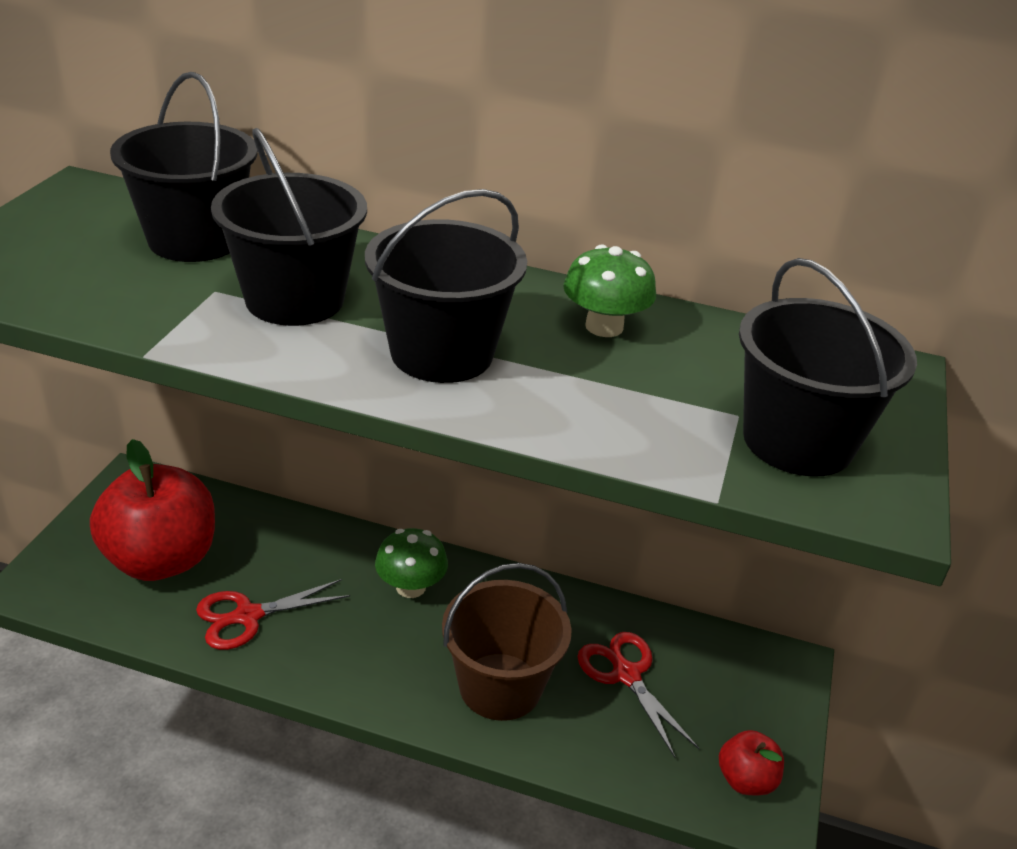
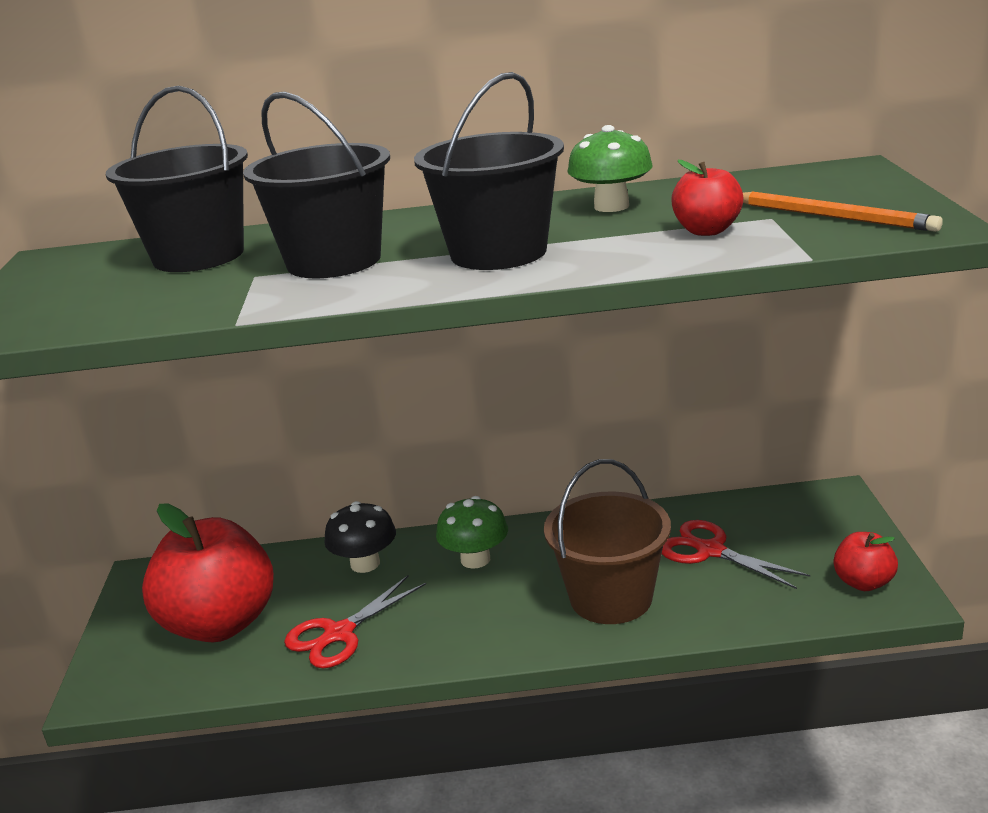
camera: 15 degrees left, 10 degrees down
(315, 548) = (365, 564): none -> black mushroom
(657, 408) = (707, 231): none -> red apple
(798, 441) = (831, 216): black bucket -> orange pencil

